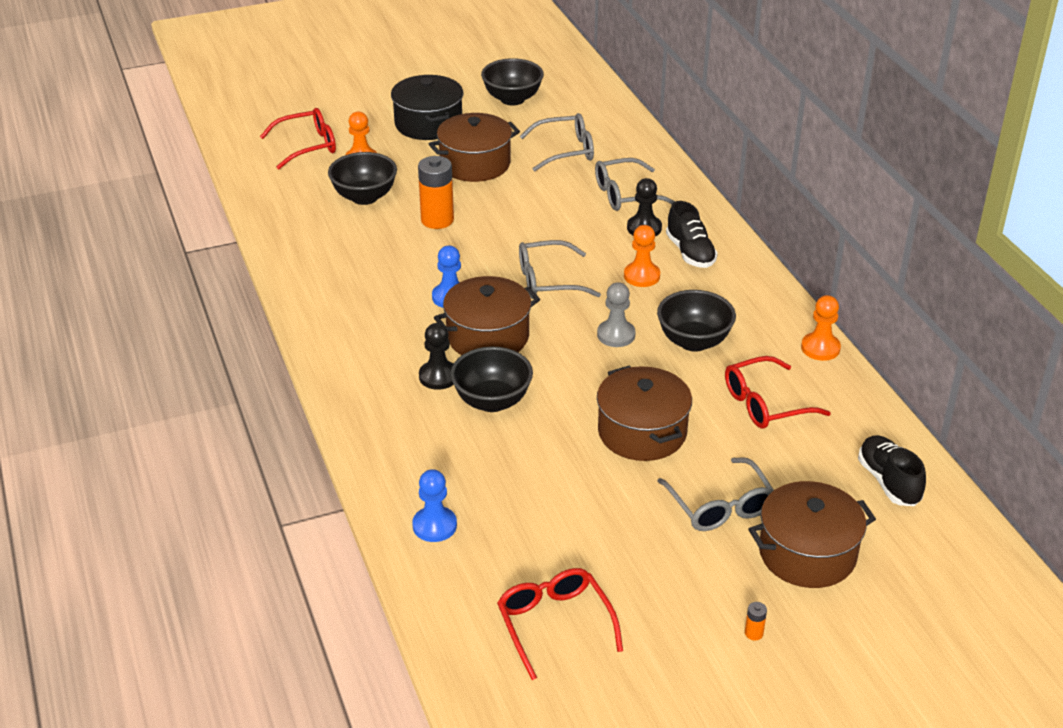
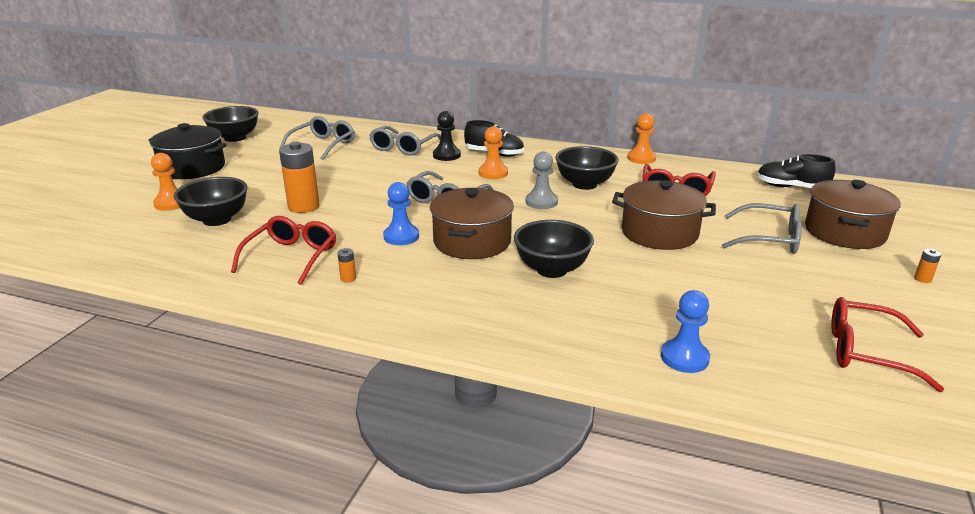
camera: 50 degrees left, 10 degrees down
(307, 146) = (102, 215): red glasses -> red glasses (291, 257)
(357, 311) = (348, 278): none -> orange battery
(438, 376) = (489, 278): black pawn -> none
(475, 164) = (272, 172): brown pot -> none

